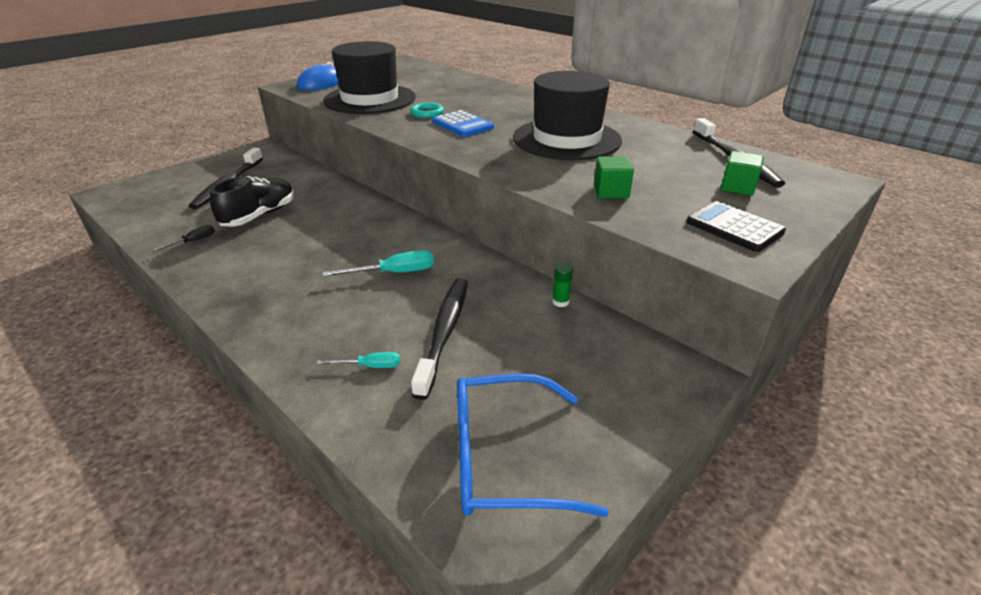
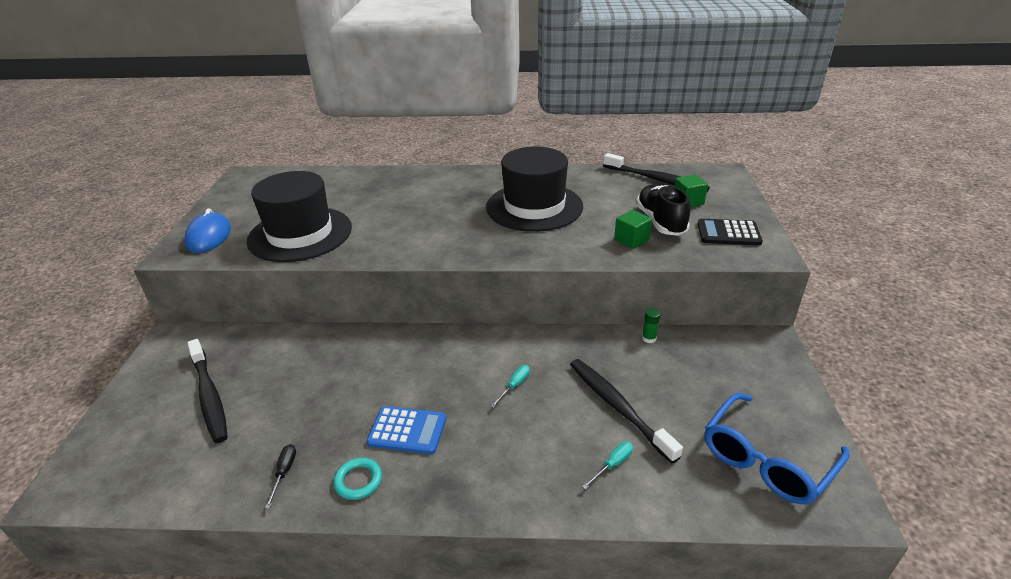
camera: 40 degrees left, 0 degrees up
(259, 215) = (307, 407): black shoe -> black shoe (660, 222)
(394, 273) = (514, 386): turquoise screwdriver -> turquoise screwdriver, size x0.61
(427, 113) = (383, 227): turquoise ring -> turquoise ring (358, 481)
(463, 125) = (436, 227): blue calculator -> blue calculator (407, 430)

